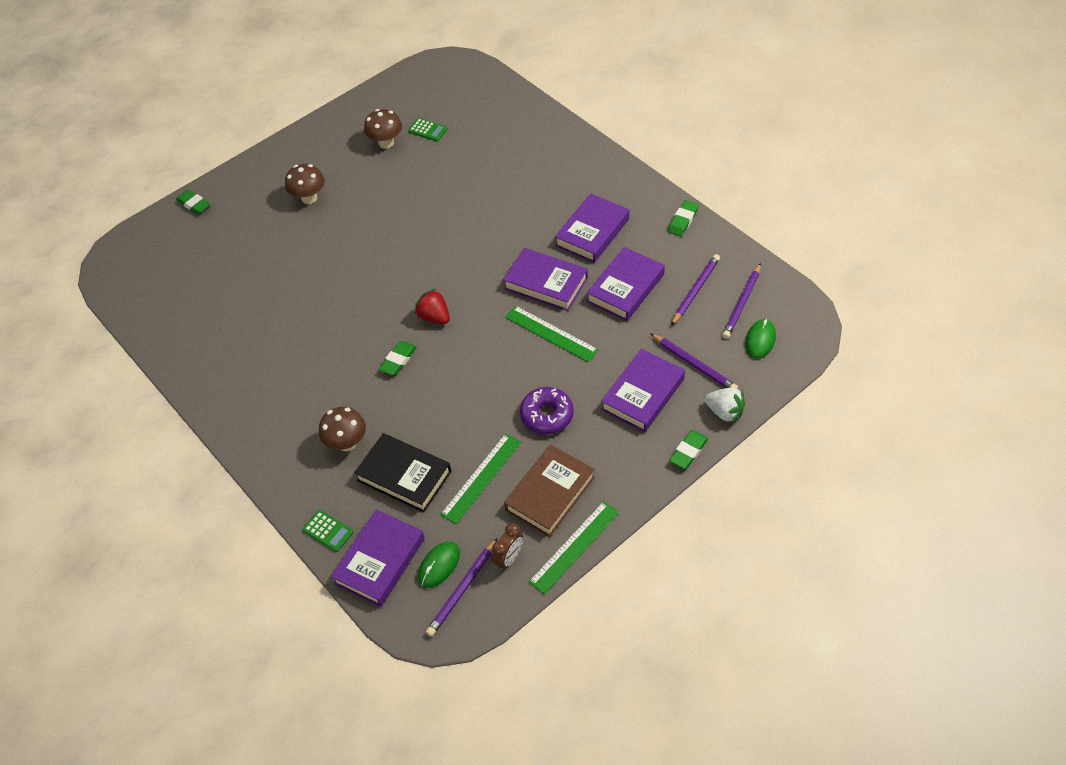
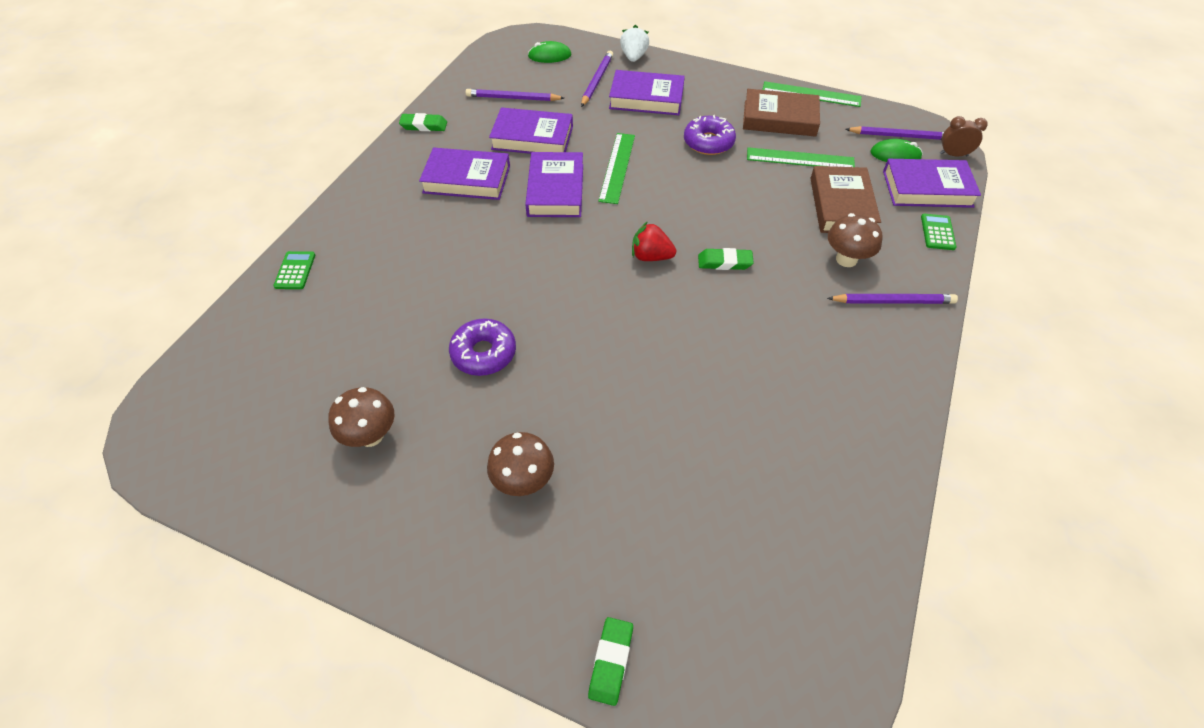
camera: 120 degrees left, 0 degrees up
(404, 476) = (841, 205): black book -> brown book
(410, 202) = (484, 353): none -> purple donut
(427, 130) = (329, 395): green calculator -> green calculator (295, 270)
(434, 317) = (651, 256): red strawberry -> red strawberry turned 90 degrees clockwise
(509, 558) = (852, 122): brown clock -> brown clock (953, 155)
(688, 451) = (683, 65): green eraser -> none
(742, 303) = (514, 72): purple pencil -> purple pencil (893, 301)

